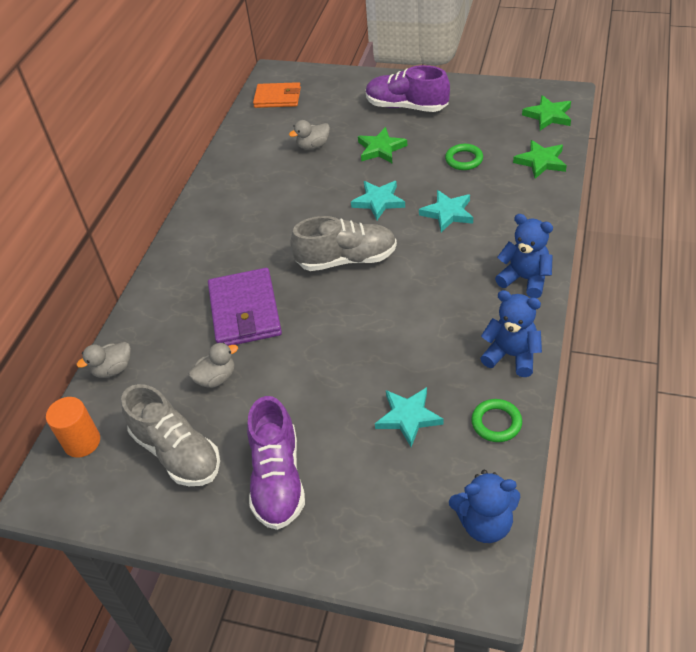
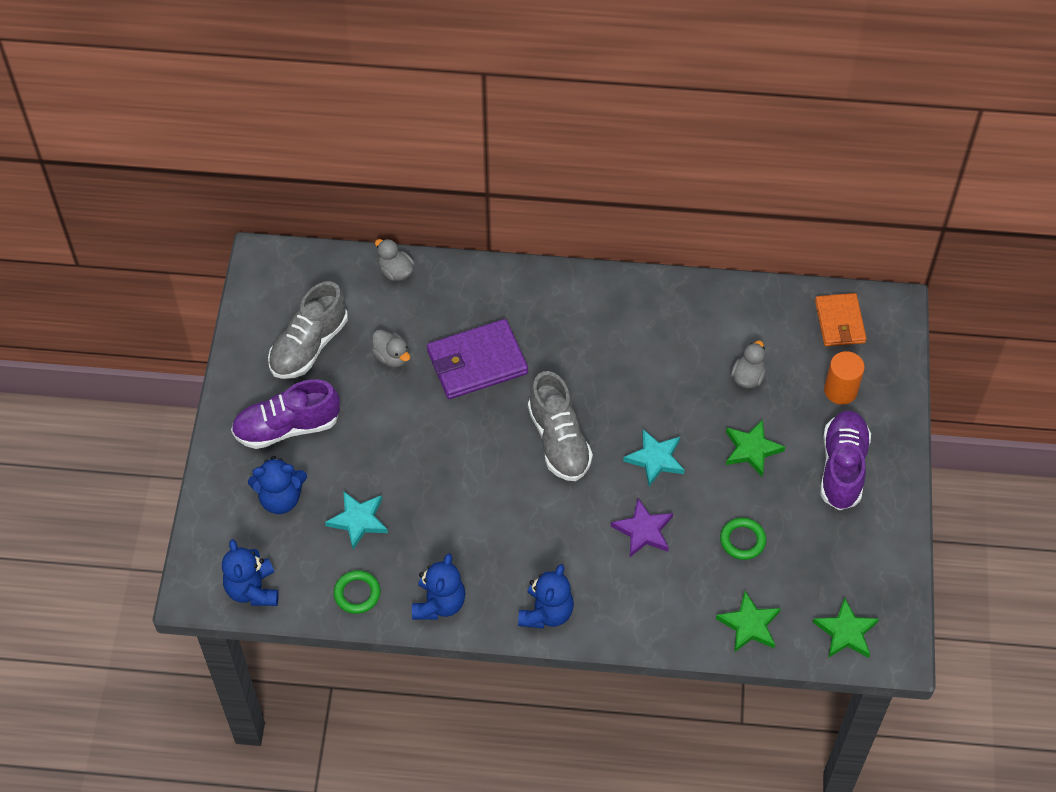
camera: 75 degrees right, 10 degrees up
(82, 442) = (315, 272): orange cylinder -> orange cylinder (840, 390)
(313, 146) = (748, 377): grey duck -> grey duck turned 60 degrees clockwise
(369, 489) = (280, 498): none -> blue teddy bear
(447, 213) = (643, 530): turquoise star -> purple star

